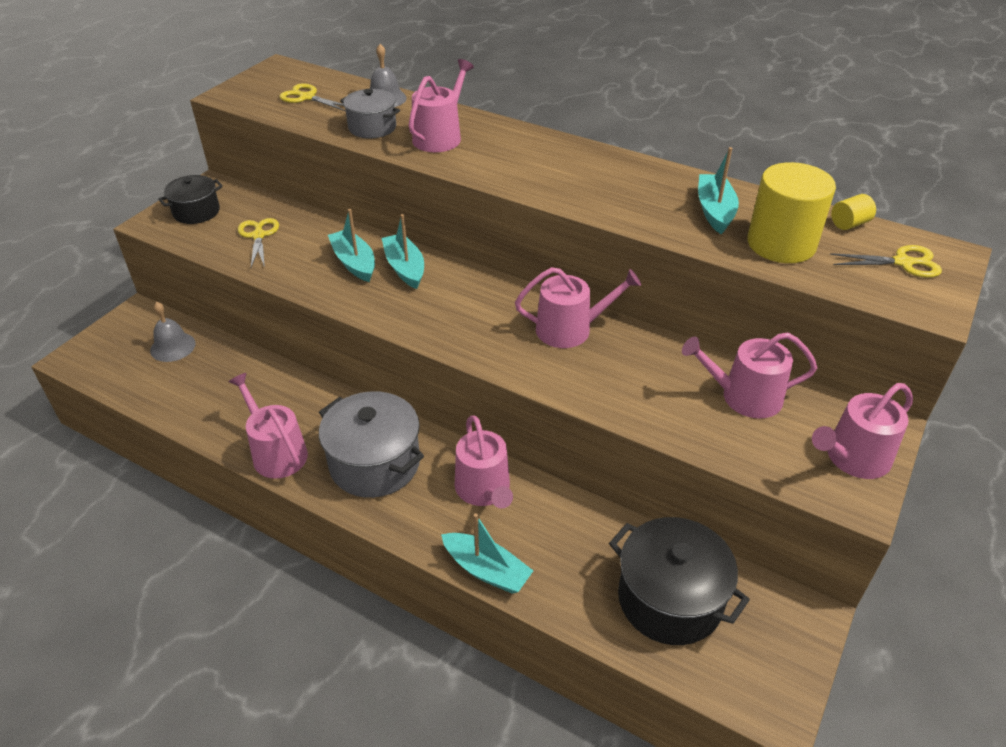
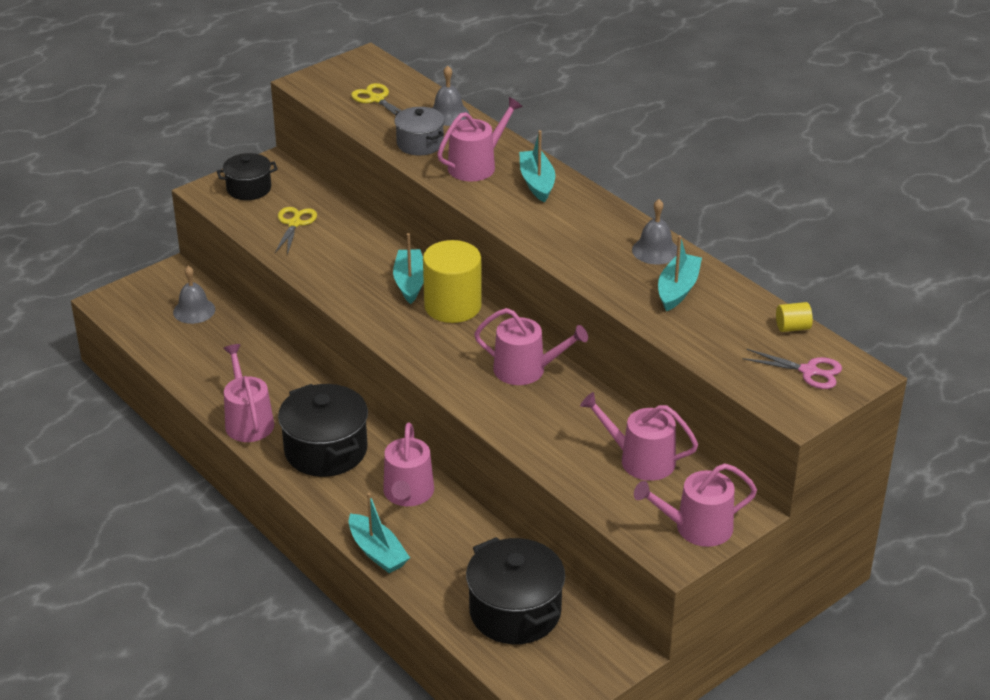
camera: 20 degrees right, 5 degrees down
(354, 263) = (367, 268): turquoise boat -> turquoise boat (537, 183)
(375, 463) = (326, 450): grey pot -> black pot
(664, 179) = (655, 250): none -> grey bell
(781, 244) = (713, 331): yellow cylinder -> yellow cylinder (452, 306)
(903, 262) = (808, 371): yellow scissors -> pink scissors

